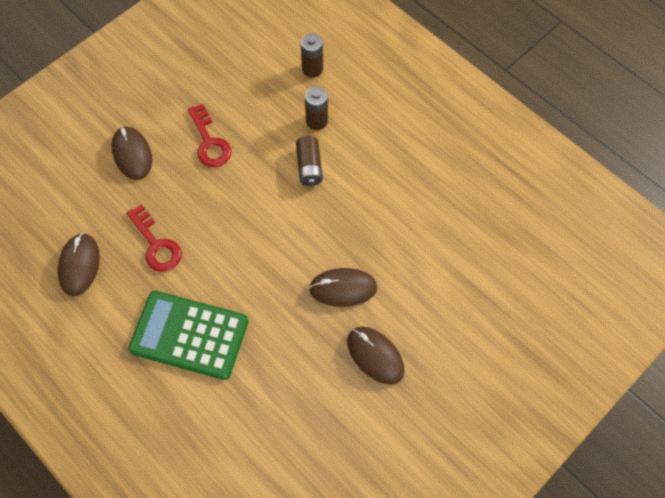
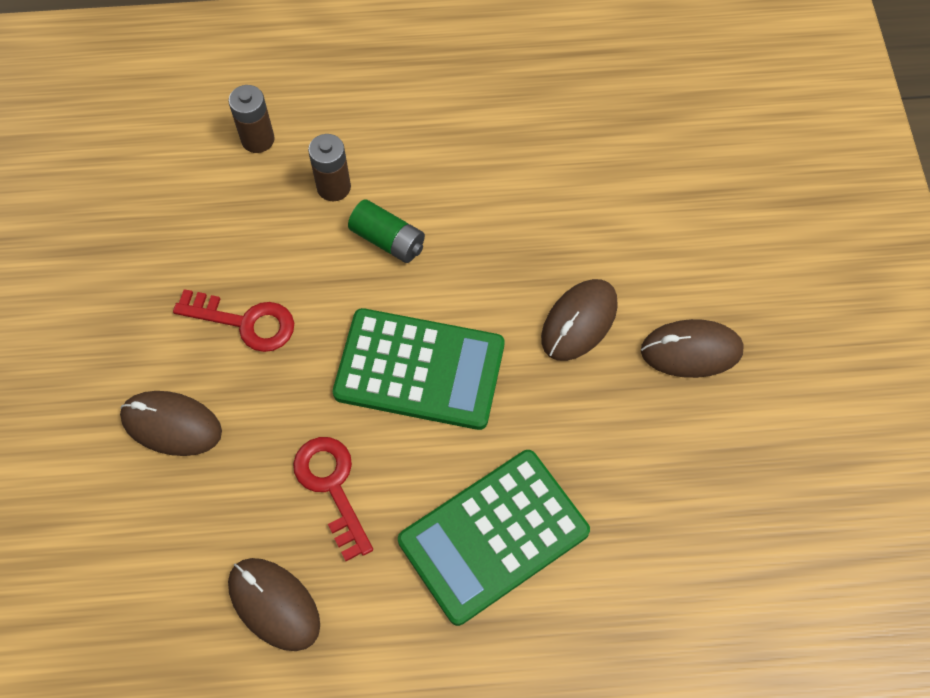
camera: 50 degrees left, 0 degrees up
(156, 244) = (332, 487): red key -> red key turned 120 degrees counterclockwise
(250, 235) = (419, 369): none -> green calculator
(309, 167) = (388, 240): brown battery -> green battery

